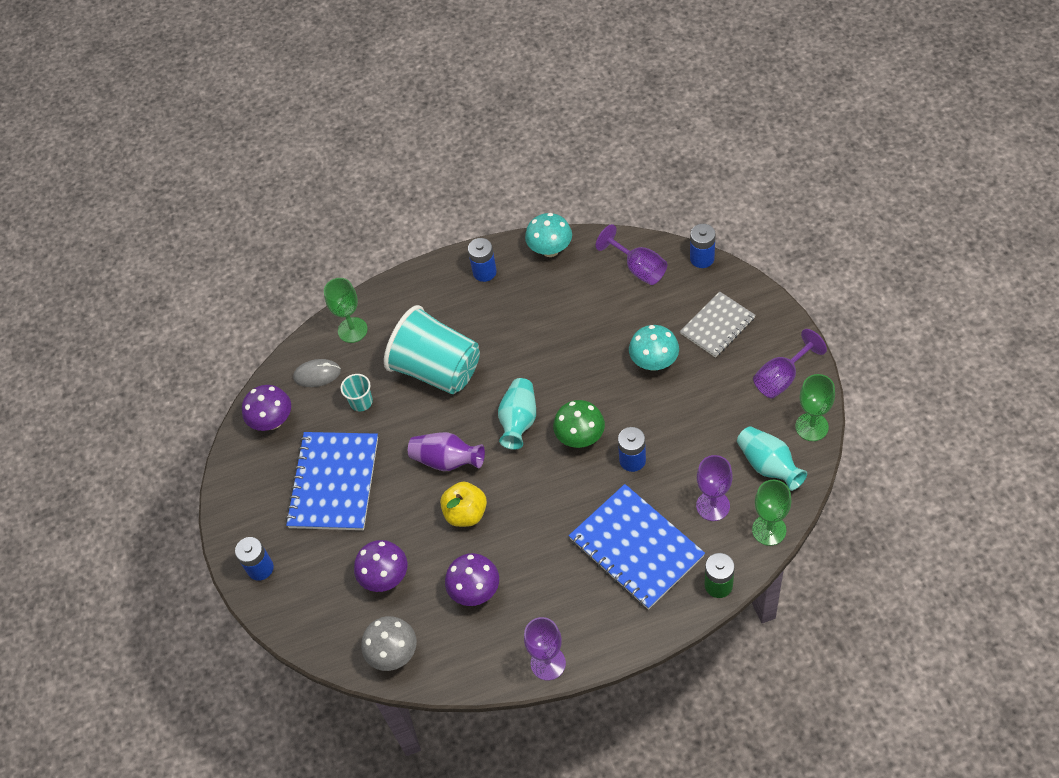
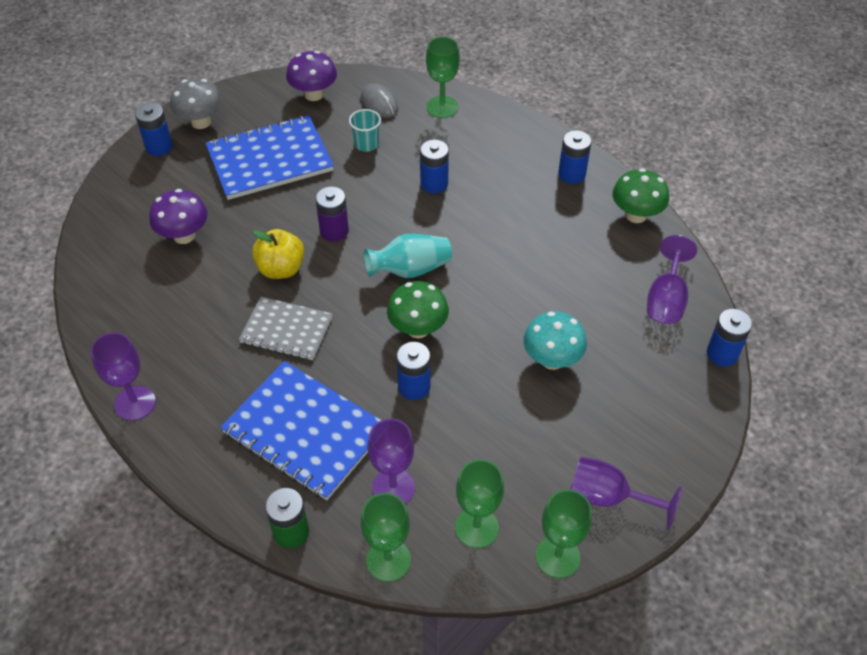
camera: 55 degrees right, 5 degrees down
(393, 653) = (104, 274): grey mushroom -> grey mushroom (201, 122)
(437, 370) = (434, 184): turquoise cup -> blue battery
(447, 460) = (334, 231): purple vase -> purple battery
(475, 591) = (196, 310): purple mushroom -> none
(550, 250) = (636, 215): turquoise mushroom -> green mushroom
(636, 548) = (305, 431): blue notebook -> blue notebook turned 75 degrees counterclockwise
(717, 326) = (640, 403): grey notebook -> grey notebook (286, 330)
(768, 466) = (477, 527): turquoise vase -> green goblet

